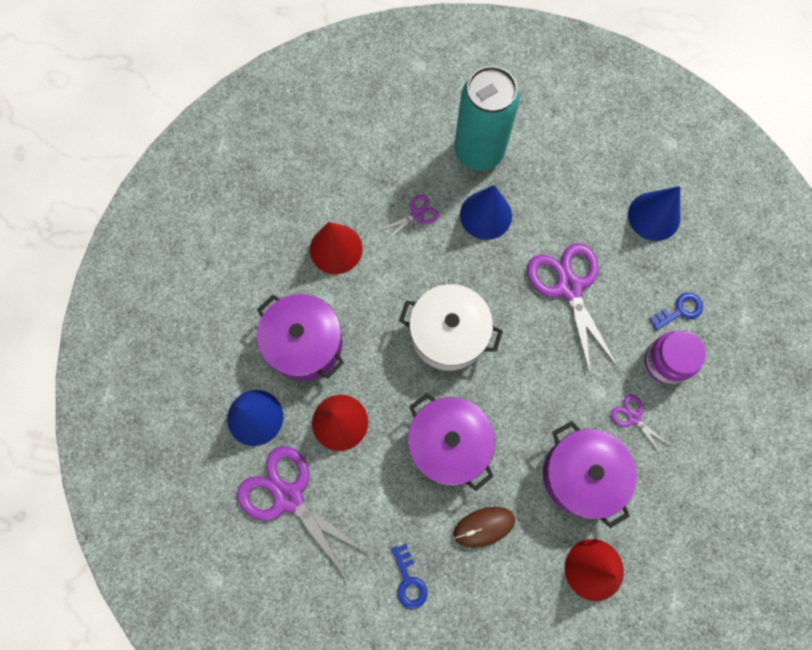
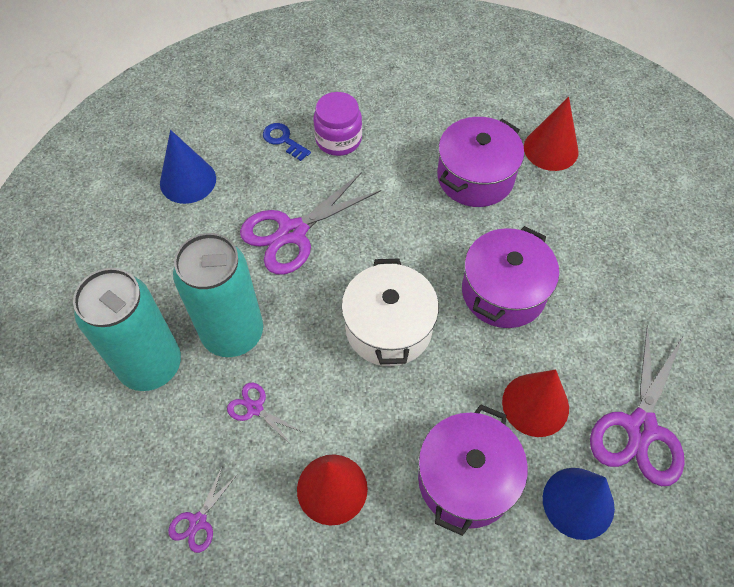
camera: 110 degrees left, 15 degrees down
(409, 581) = (648, 285): blue key -> none
(484, 527) = (564, 239): brown mouse -> none
(486, 215) = (233, 333): blue cone -> turquoise can
(633, 418) = (403, 151): purple scissors -> purple scissors (198, 521)

